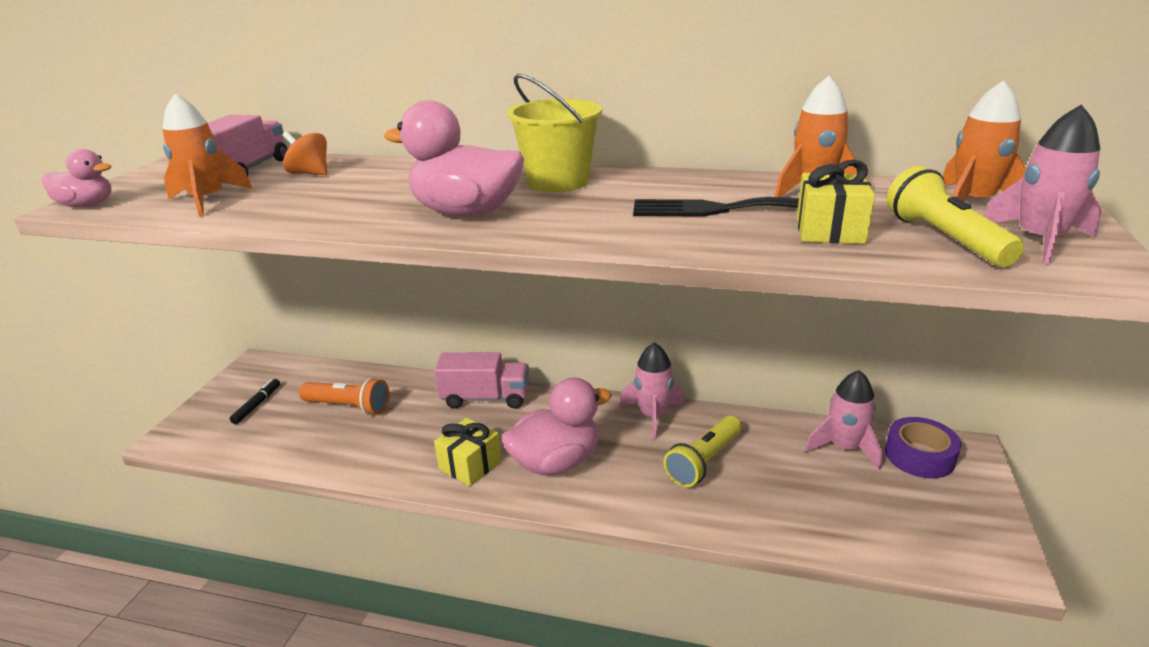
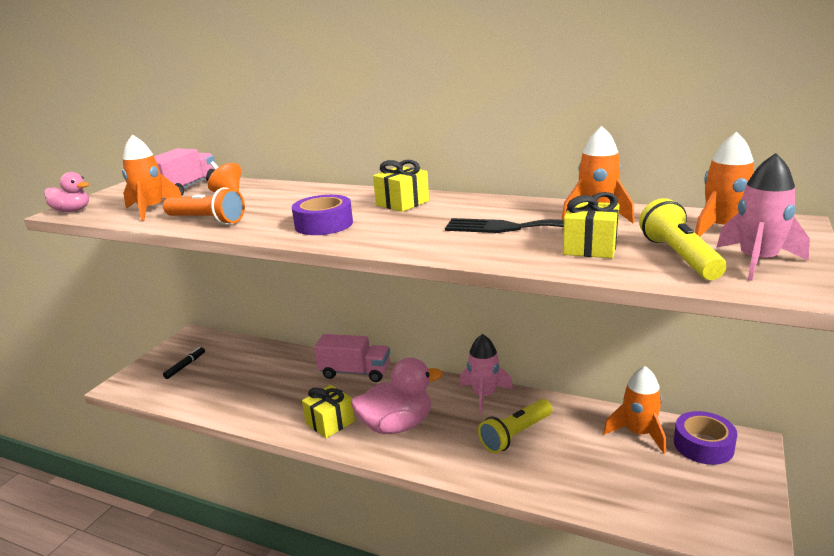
camera: 10 degrees right, 5 degrees down
(348, 407) = (250, 372): orange flashlight -> orange flashlight (207, 220)
(466, 213) = (324, 224): pink duck -> purple tape
(558, 182) = (402, 203): yellow bucket -> yellow gift
(844, 447) = (638, 433): pink rocket -> orange rocket

